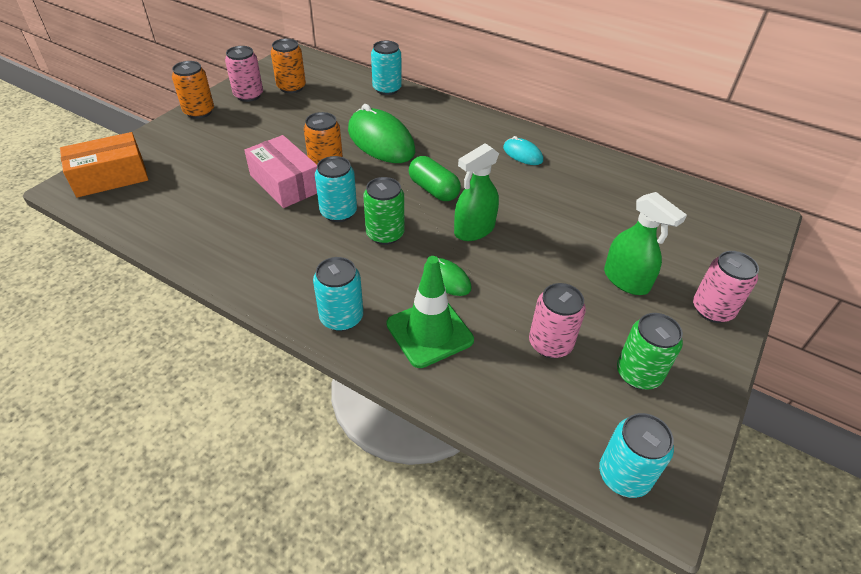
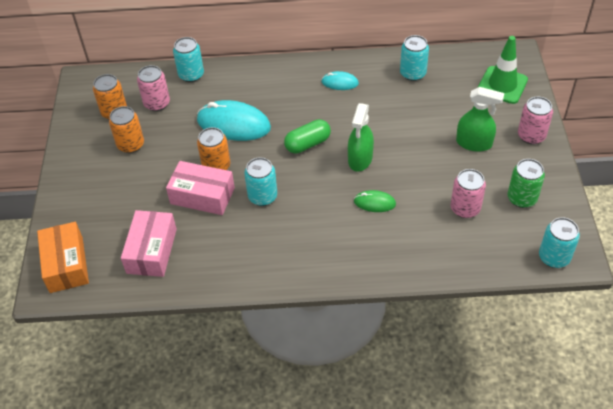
camera: 30 degrees left, 5 degrees up
(110, 177) = (66, 264): orange box -> orange box turned 45 degrees counterclockwise
(187, 204) = (151, 251): none -> pink box
(199, 112) = (66, 174): orange can -> orange can (130, 145)
(248, 95) = (88, 138): pink can -> pink can (157, 103)
(341, 317) = (337, 264): turquoise can -> turquoise can (413, 73)
(381, 141) = (233, 124): green mouse -> turquoise mouse
(385, 234) = (308, 194): green can -> none
(429, 332) = (395, 242): green traffic cone -> green traffic cone (502, 85)
(433, 190) = (307, 144): green capsule -> green capsule turned 45 degrees counterclockwise

